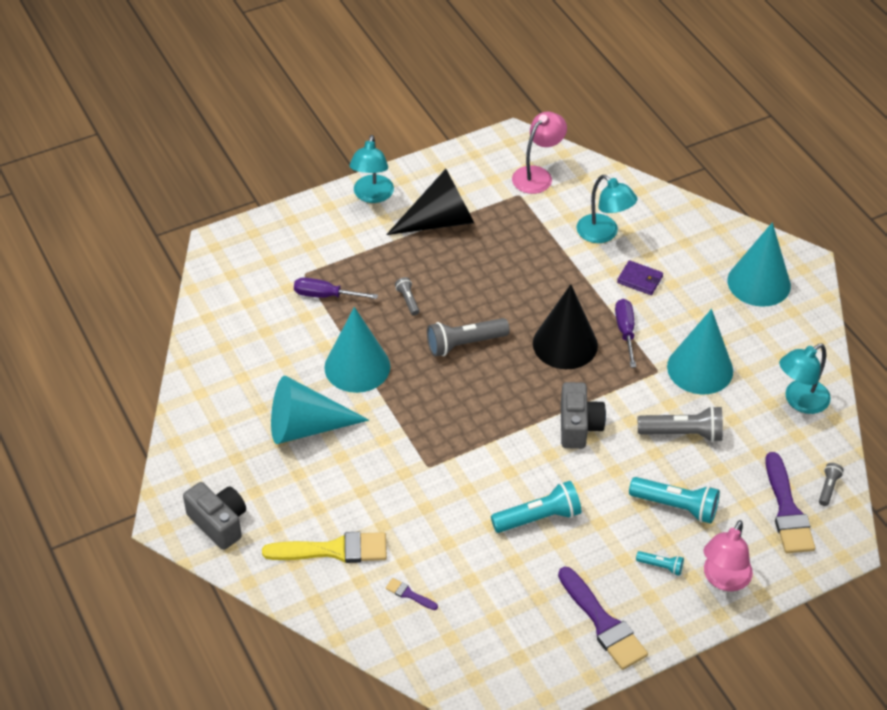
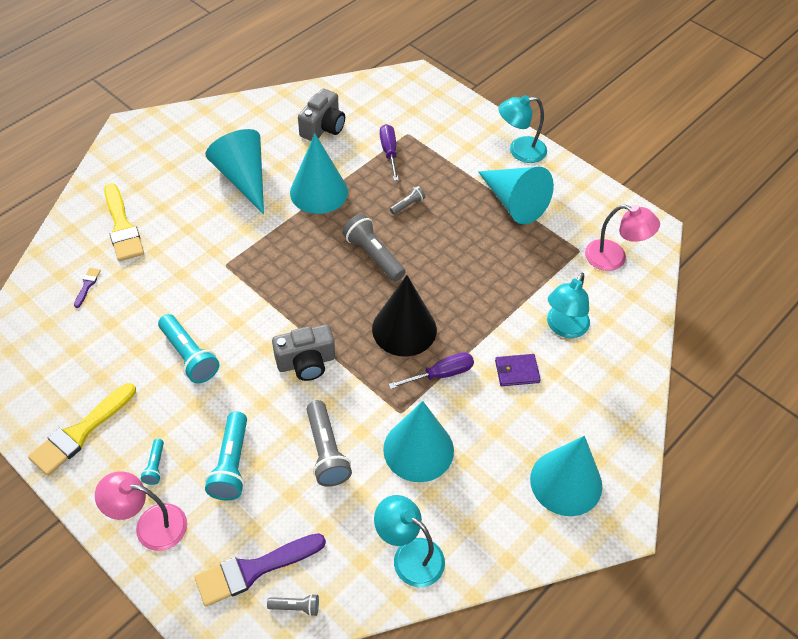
camera: 70 degrees right, 5 degrees up
(219, 523) = (133, 154): grey camera -> grey camera (323, 127)
(440, 221) = (514, 202): black cone -> turquoise cone
(603, 623) = (81, 432): purple brush -> yellow brush
(640, 279) = (517, 371): purple wallet -> purple wallet turned 75 degrees clockwise

